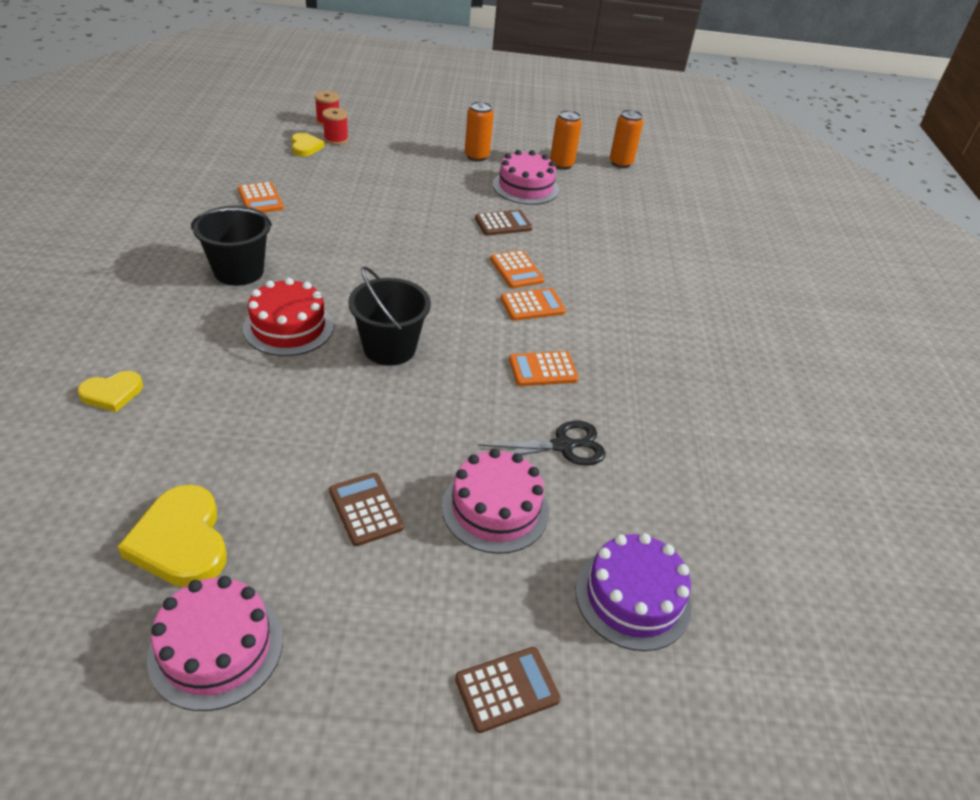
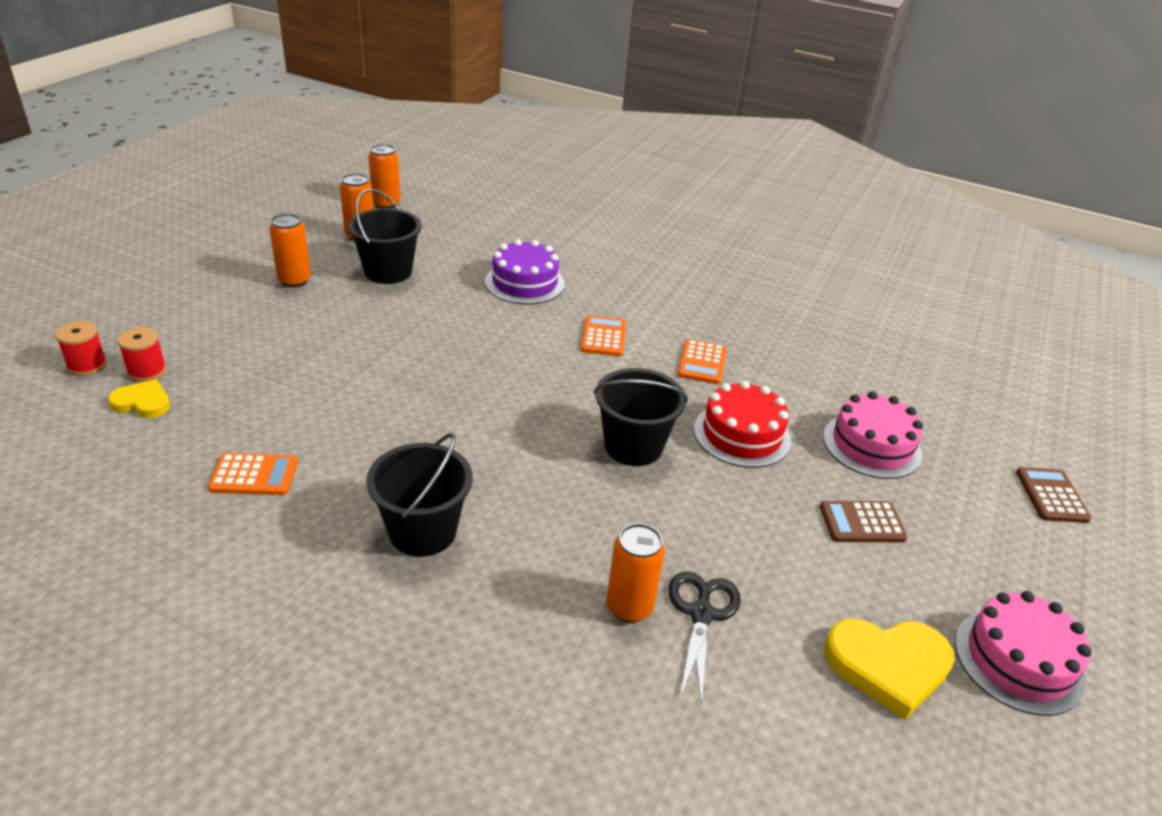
camera: 65 degrees left, 5 degrees down
(112, 393) = (631, 697): yellow heart -> none
(200, 377) = (629, 607): none -> orange can
(288, 327) = (563, 512): red cake -> red cake (742, 435)
(503, 224) = (450, 308): brown calculator -> none
(516, 270) = (540, 327): orange calculator -> none
(525, 187) = (388, 272): pink cake -> black bucket
(563, 446) = (804, 385): black scissors -> black scissors (701, 614)
(633, 597) = (968, 407): purple cake -> purple cake (524, 283)

